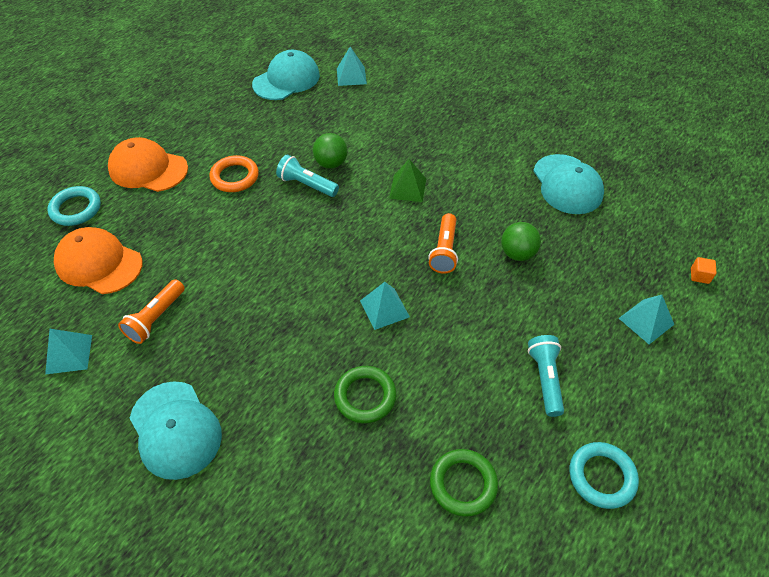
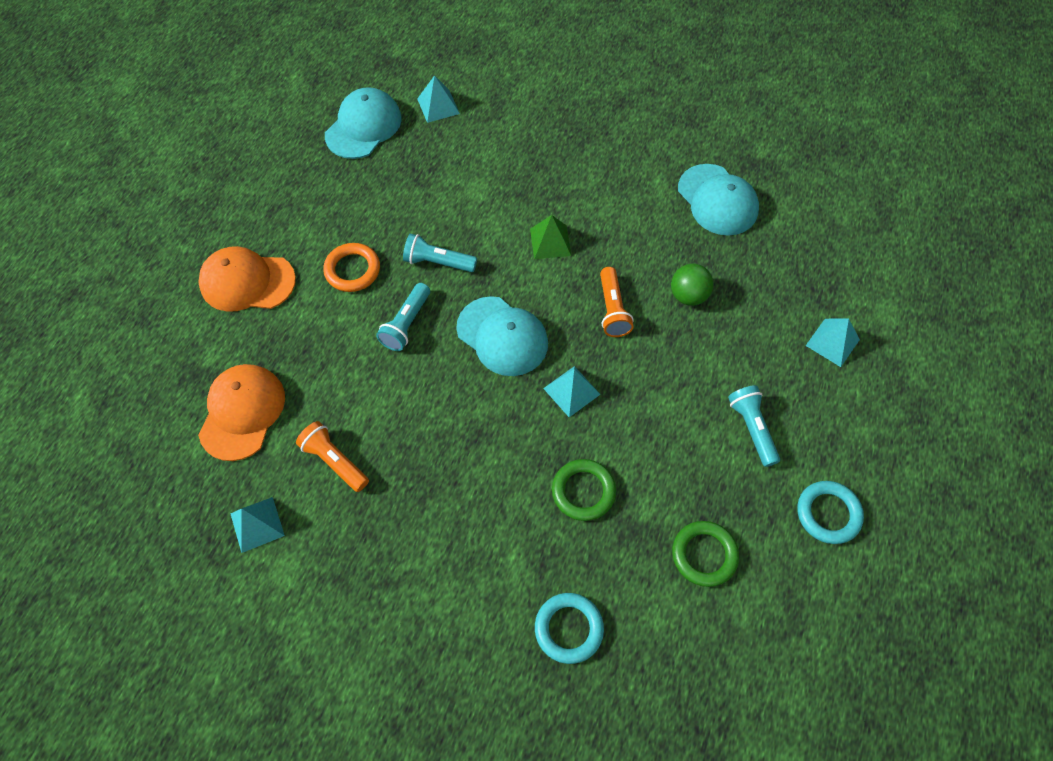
camera: 15 degrees left, 10 degrees up
(76, 209) = (185, 352): turquoise ring -> turquoise ring (568, 629)
(99, 263) = (242, 412): orange cap -> orange cap turned 90 degrees clockwise
(156, 318) = (334, 461): orange flashlight -> orange flashlight turned 120 degrees clockwise
(175, 429) = (405, 575): turquoise cap -> turquoise cap (502, 336)
(262, 225) = (406, 324): none -> turquoise flashlight
(331, 163) = (455, 229): green ball -> none
(699, 276) = (872, 279): orange cube -> none

